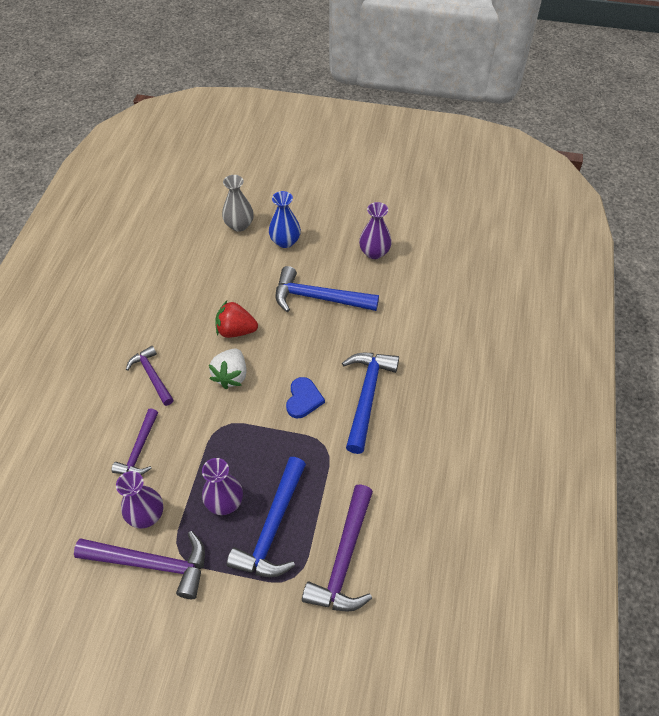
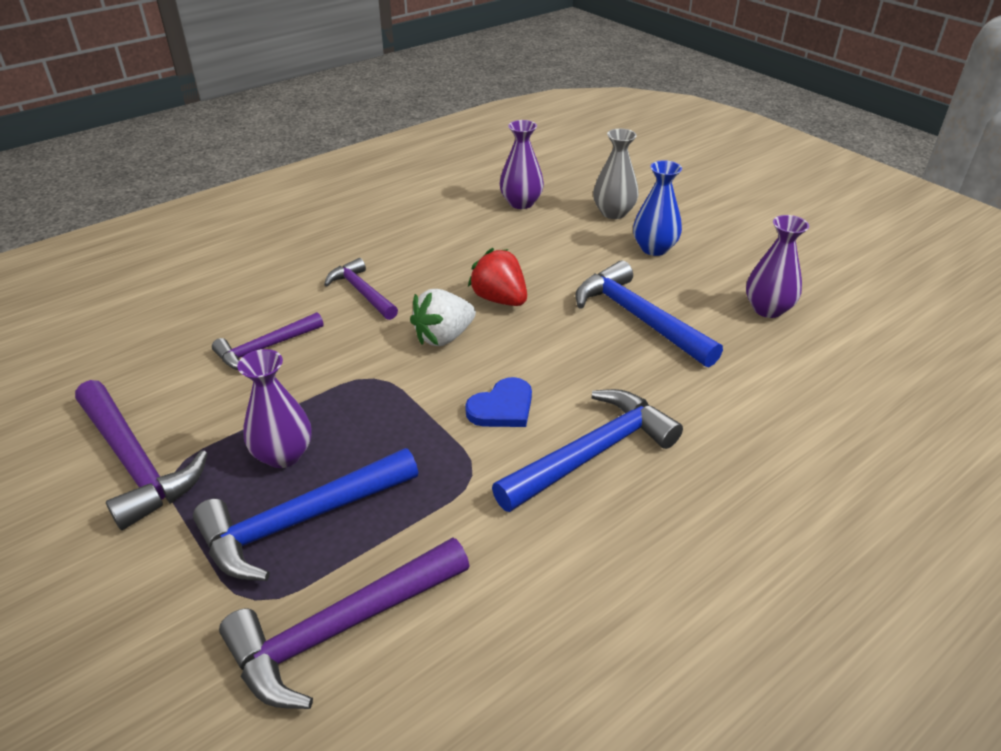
camera: 40 degrees right, 15 degrees down
(146, 515) = (193, 411): purple vase -> purple vase (521, 203)
(152, 375) = (361, 292): purple hammer -> purple hammer turned 45 degrees counterclockwise

